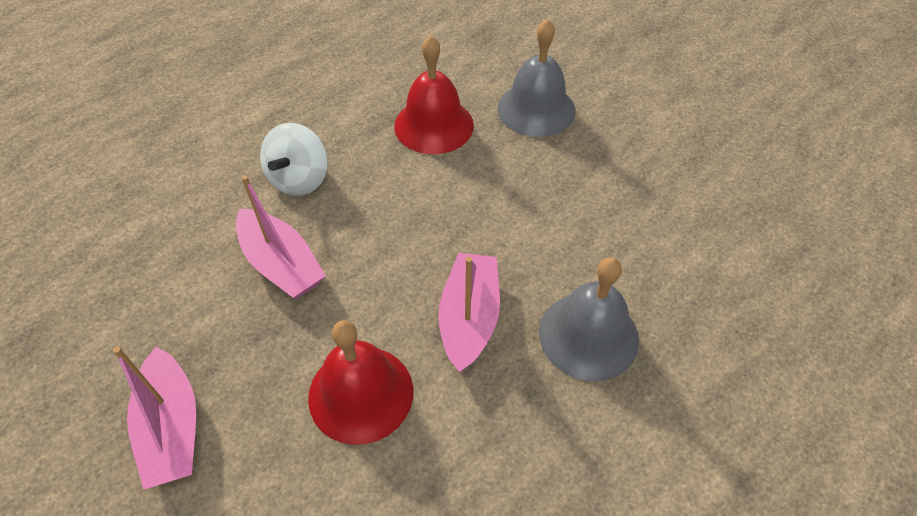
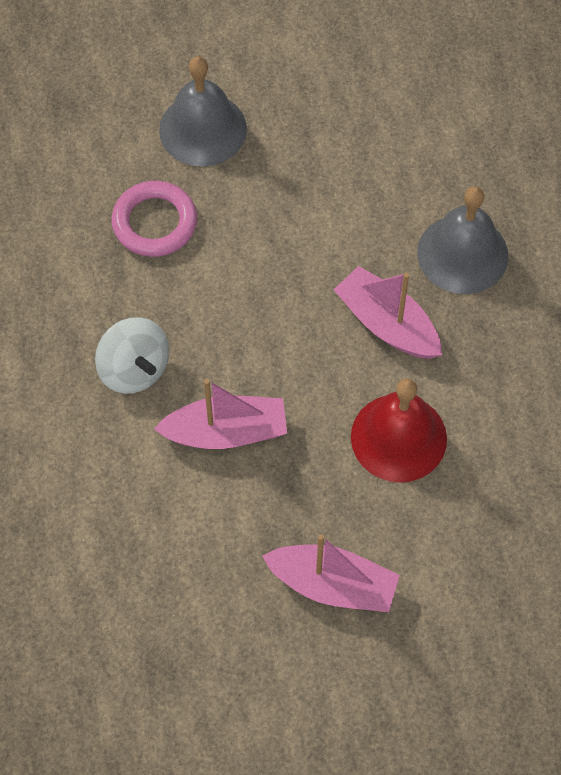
camera: 55 degrees left, 10 degrees up
(434, 125) = (154, 223): red bell -> pink ring

